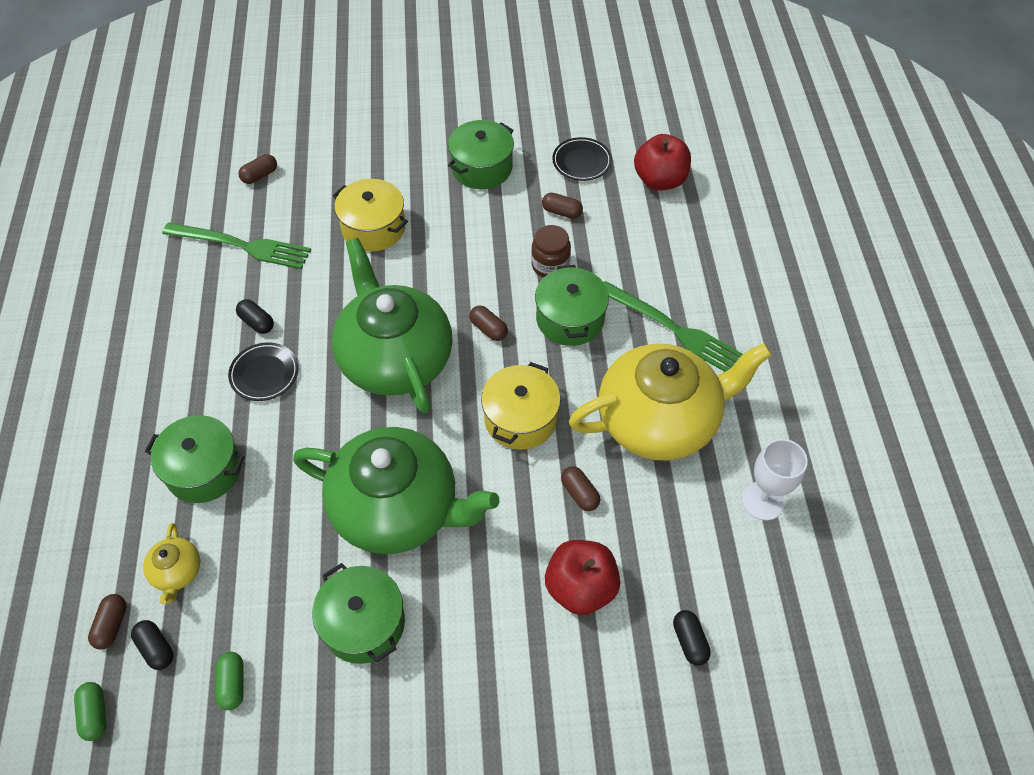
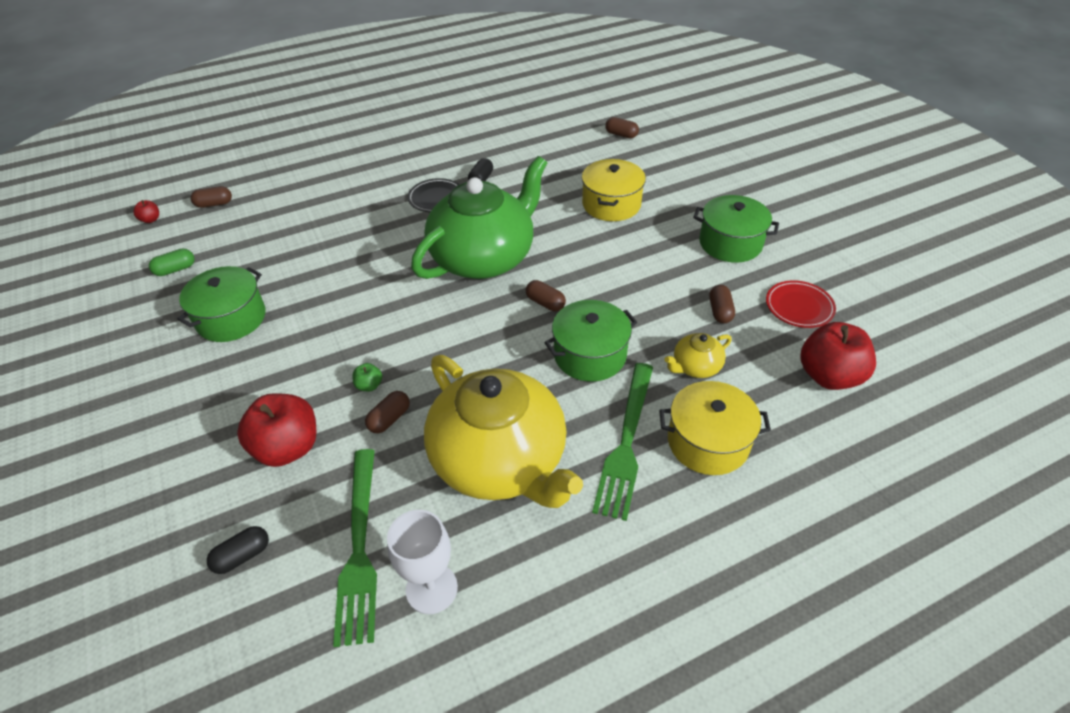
camera: 70 degrees right, 10 degrees down
(95, 714) = (151, 220): green capsule -> red apple
(156, 648) = (199, 227): black capsule -> none
(177, 572) = (258, 216): yellow teapot -> yellow teapot (695, 367)
(204, 470) = (343, 200): green pot -> none
(242, 246) = (548, 150): green fork -> green fork (359, 548)
(398, 508) = (338, 305): green teapot -> none
(488, 329) = (545, 303): brown capsule -> brown capsule turned 75 degrees counterclockwise
(520, 419) = (456, 353): yellow pot -> yellow pot (708, 442)
(530, 502) = (369, 385): none -> green apple
(550, 265) = (646, 322): brown jar -> none
(581, 162) = (799, 307): black plate -> red plate

